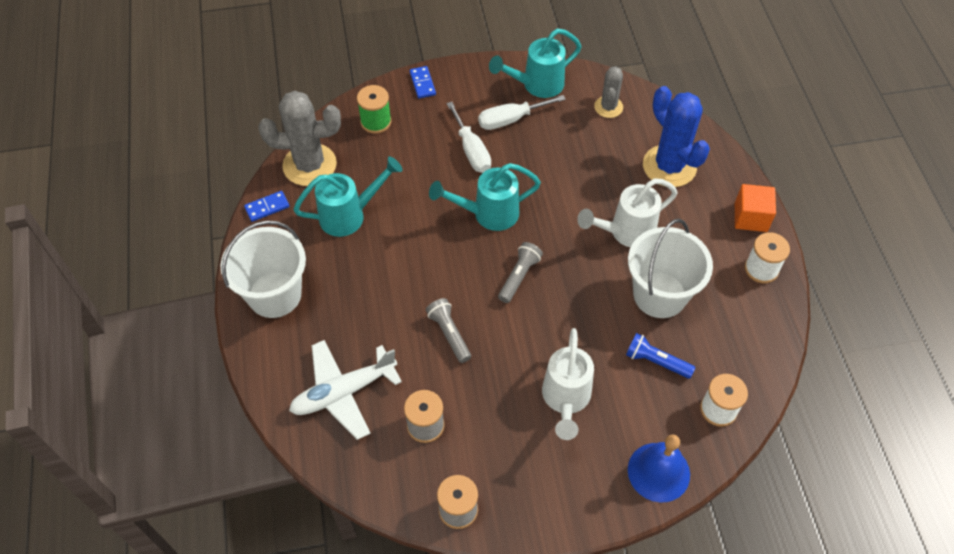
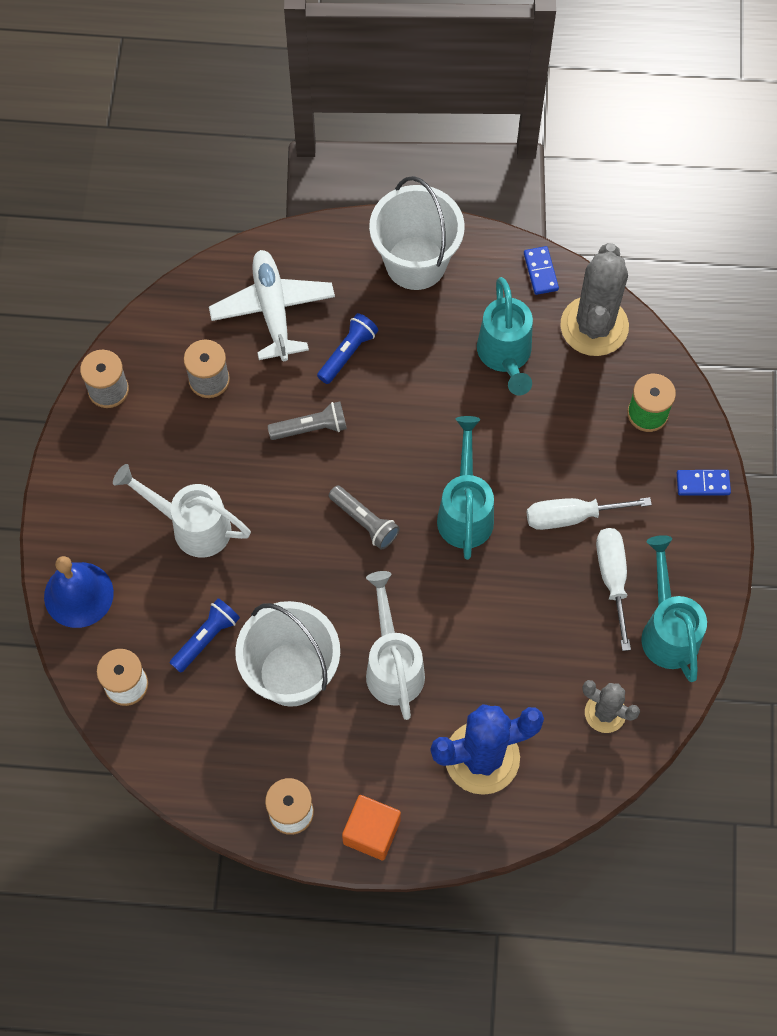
camera: 105 degrees right, 10 degrees up
(372, 324) = (347, 353): none -> blue flashlight

